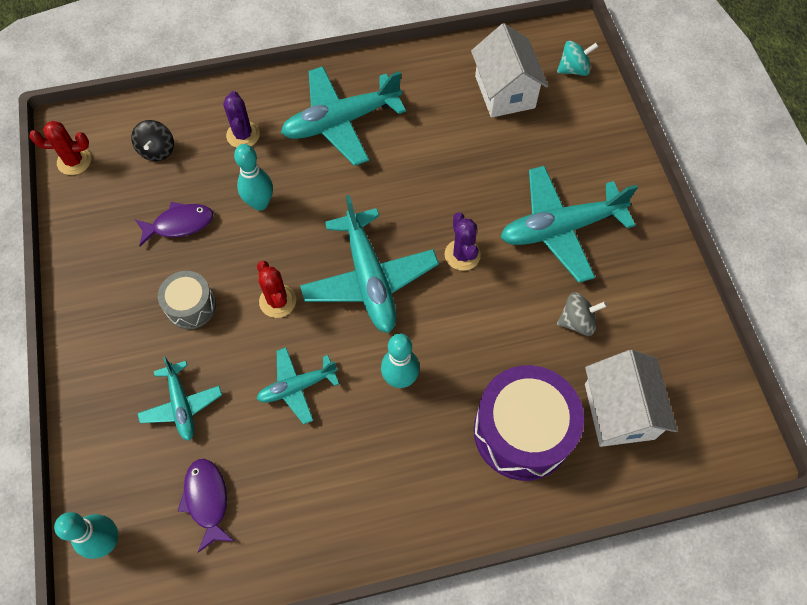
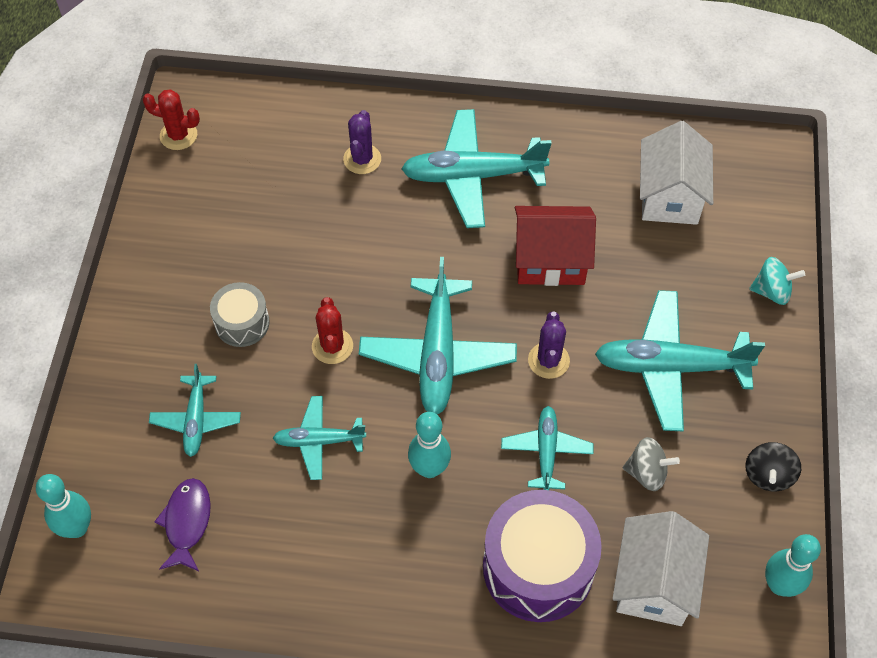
camera: 20 degrees right, 5 degrees down
(157, 150) = (267, 149): black spinning top -> black spinning top (768, 475)
(179, 224) = (261, 234): purple fish -> none
(260, 203) = (352, 238): turquoise bowling pin -> turquoise bowling pin (779, 585)
(431, 172) = (550, 260): none -> red house
(490, 331) = (546, 451): none -> turquoise plane
(573, 69) = (761, 193): turquoise spinning top -> turquoise spinning top (772, 291)

